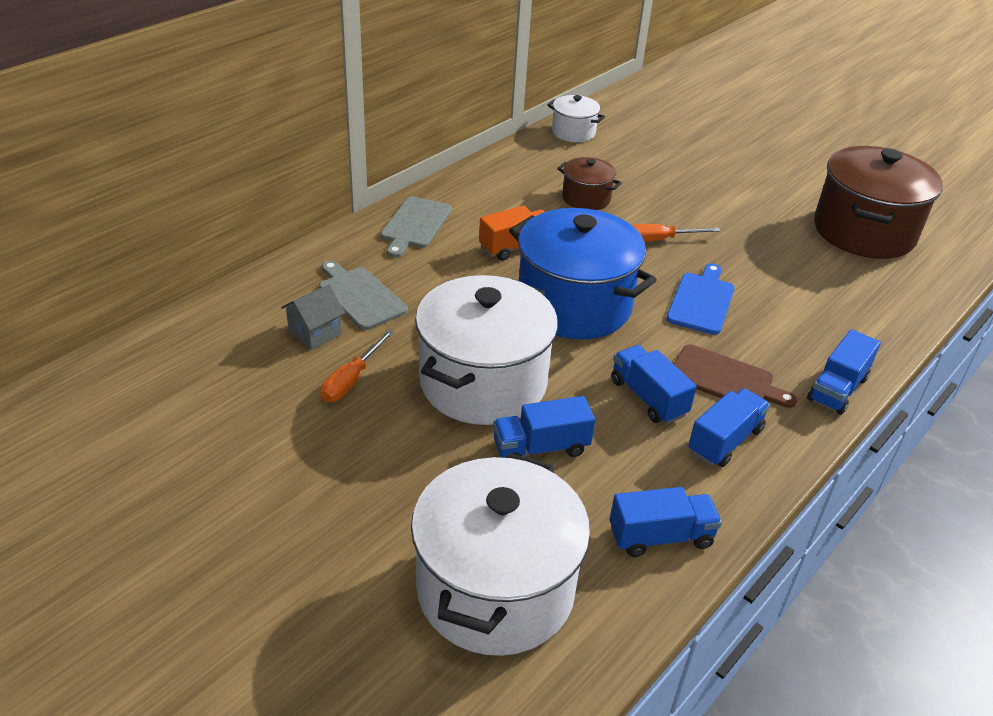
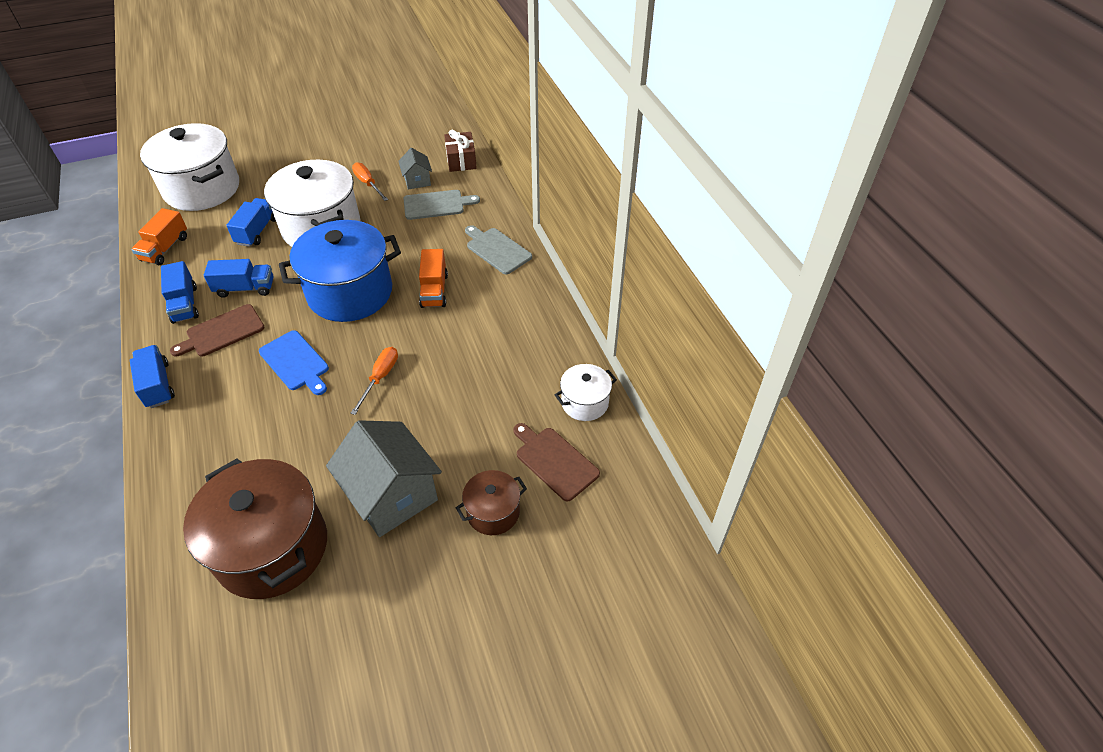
camera: 120 degrees right, 10 degrees up
(239, 308) = (461, 160): none -> brown gift
(586, 198) = (468, 359): brown pot -> brown pot (493, 512)
(642, 133) = (554, 461): none -> brown cutting board
(660, 537) = (165, 248): blue truck -> orange truck
(756, 193) = (392, 495): none -> grey house

